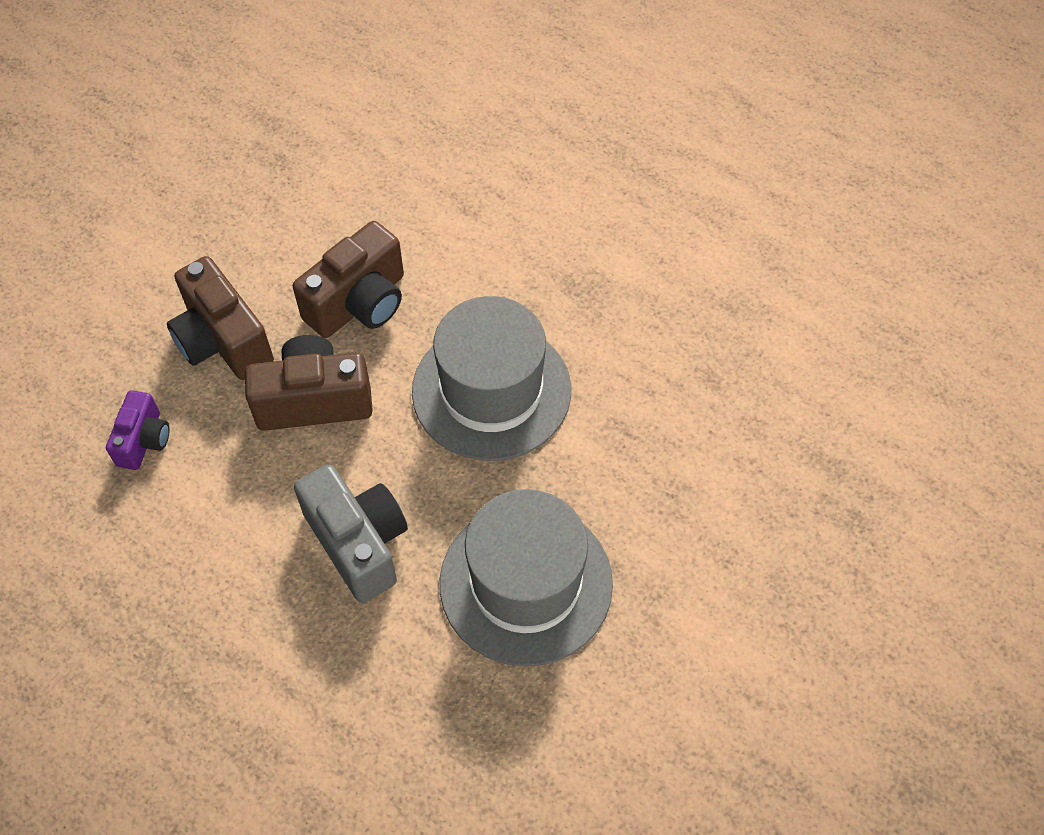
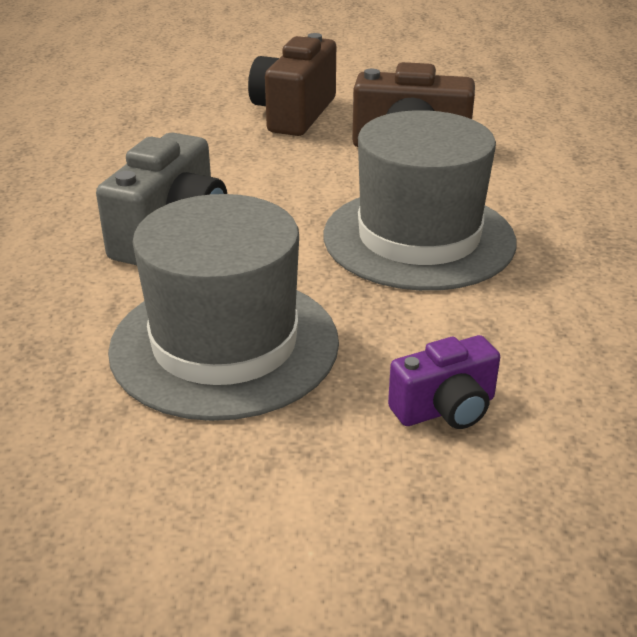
camera: 55 degrees right, 25 degrees down
(144, 440) = (169, 119): purple camera -> purple camera (445, 409)
(314, 400) = (290, 164): brown camera -> none

